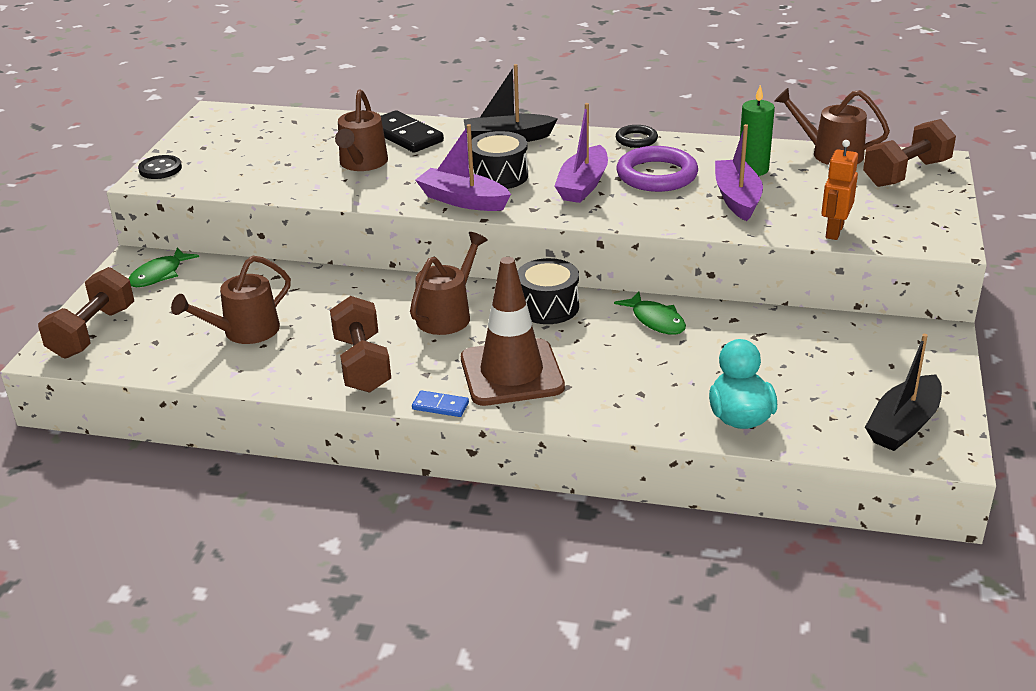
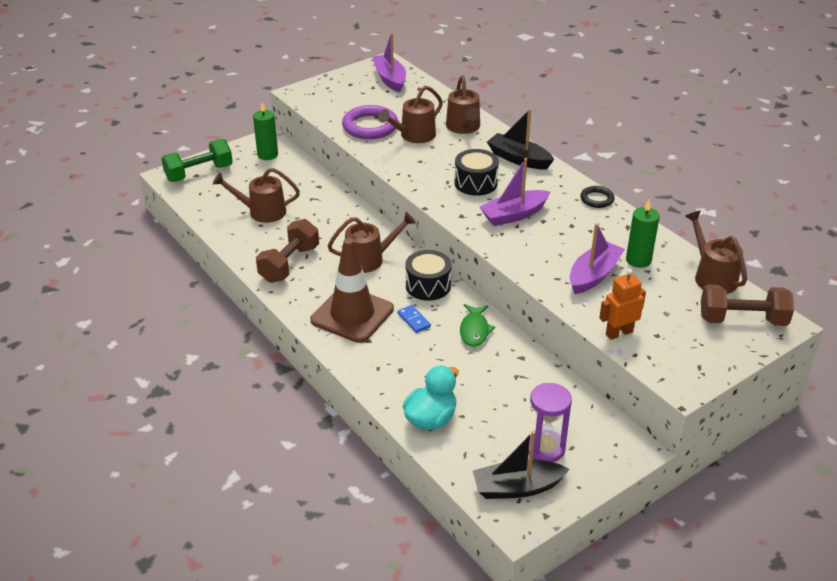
camera: 40 degrees right, 5 degrees up
(93, 332) = (199, 173): brown dumbbell -> green dumbbell
(159, 275) = (267, 155): green fish -> green candle
(160, 169) = (311, 89): black button -> none
(405, 135) = (464, 128): black domino -> brown watering can
(440, 406) = (292, 312): blue domino -> blue domino (414, 320)
(463, 200) = (432, 189): purple boat -> purple boat (390, 79)
(657, 175) = (569, 231): purple ring -> purple ring (370, 126)
(873, 379) = (545, 448): none -> purple hourglass

